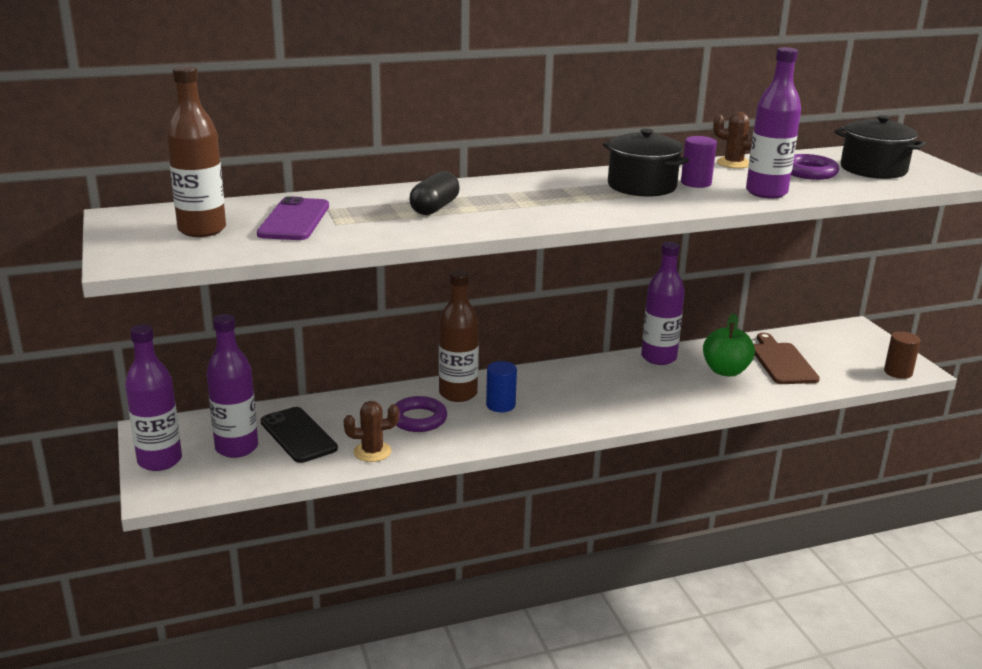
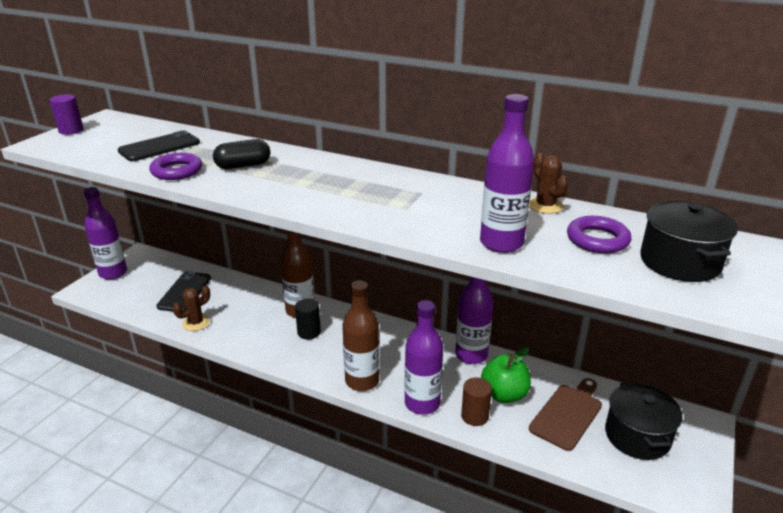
camera: 45 degrees right, 5 degrees up
(202, 230) = (110, 138): brown bottle -> brown bottle (362, 381)
(237, 448) = (150, 284): purple bottle -> purple bottle (422, 403)
(294, 220) = (159, 147): purple phone -> black phone
(372, 452) = (196, 323): brown cactus -> brown cactus turned 75 degrees counterclockwise
(418, 419) = (252, 315): purple ring -> purple ring (177, 171)
(500, 405) = (309, 332): blue cylinder -> black cylinder
(641, 186) = (414, 198): black pot -> black pot (637, 436)
(696, 183) = (464, 211): purple cylinder -> purple cylinder (71, 130)
(898, 372) = (669, 490): brown cylinder -> brown cylinder (474, 416)

